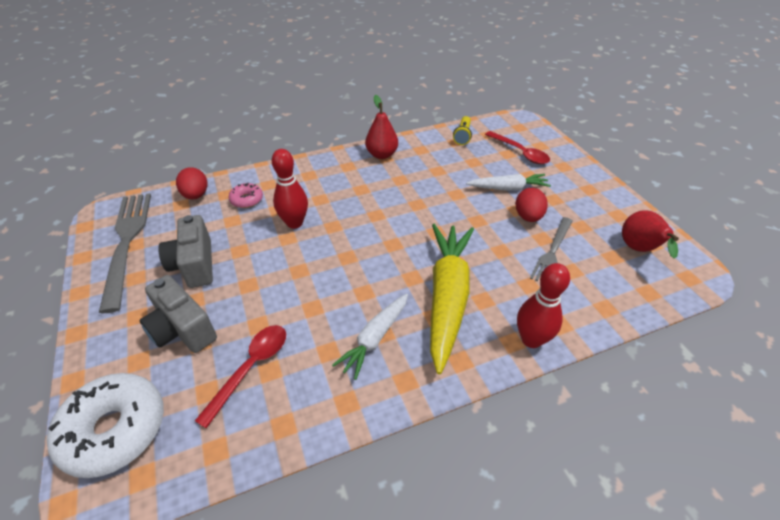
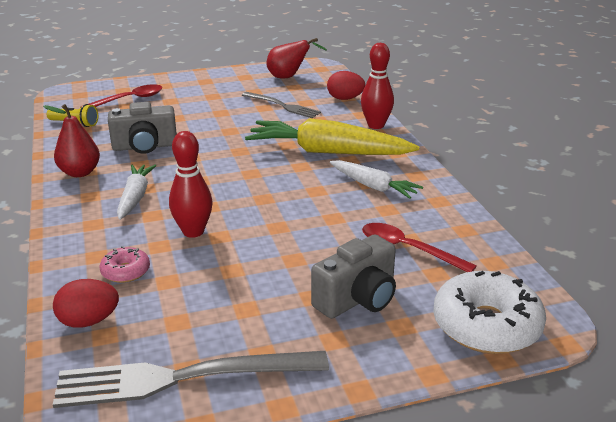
camera: 85 degrees left, 15 degrees down
(194, 265) = (250, 303): grey camera -> grey camera (145, 146)
(508, 188) = (186, 112): white carrot -> white carrot (135, 197)
(528, 217) = (233, 109): red egg -> red egg (345, 99)

